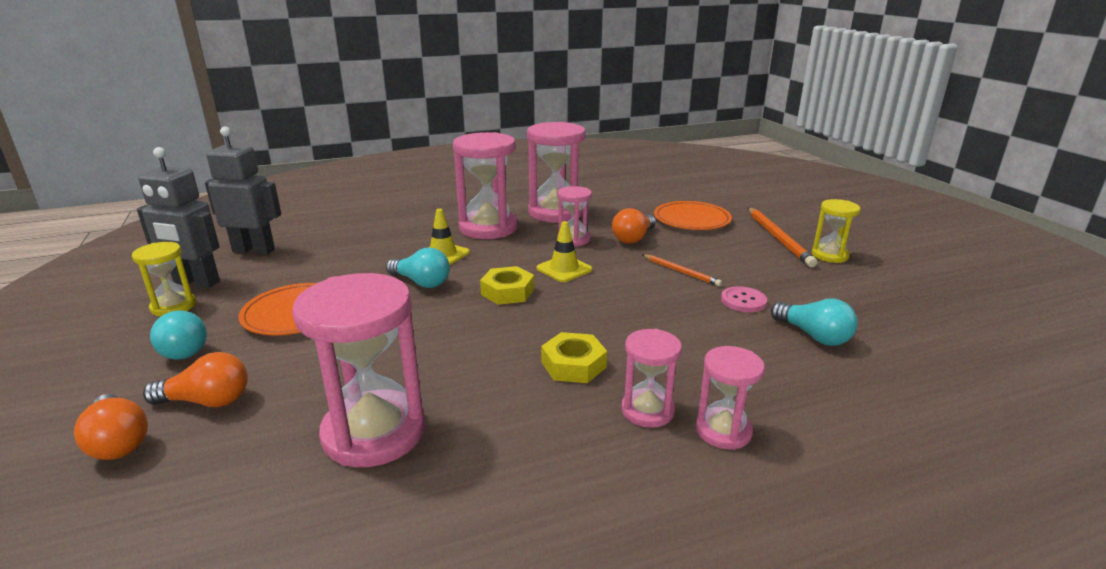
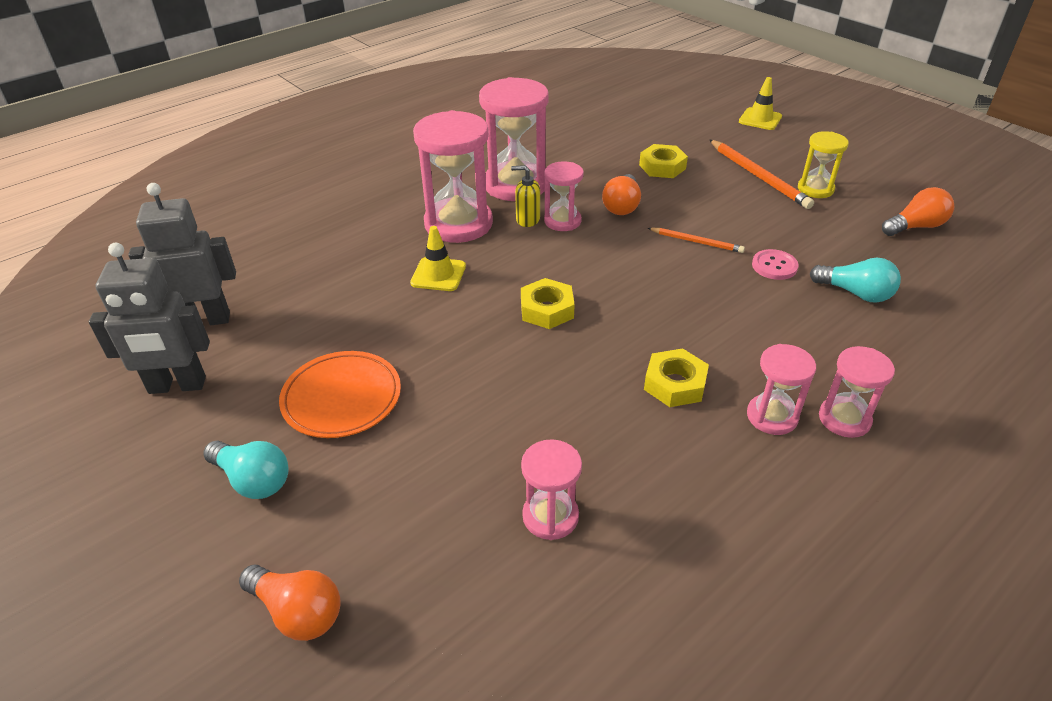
camera: 20 degrees left, 15 degrees up
(173, 306) = (183, 427): yellow hourglass -> none
(207, 401) = (347, 535): orange light bulb -> orange light bulb (915, 227)
(374, 432) = (550, 516): pink hourglass -> pink hourglass, size x0.55
(421, 282) = (446, 319): turquoise light bulb -> none
(545, 234) = (527, 220): none -> yellow soap dispenser
(564, 269) = (582, 265): yellow traffic cone -> yellow traffic cone (760, 119)
(691, 220) = (662, 167): orange plate -> yellow nut

